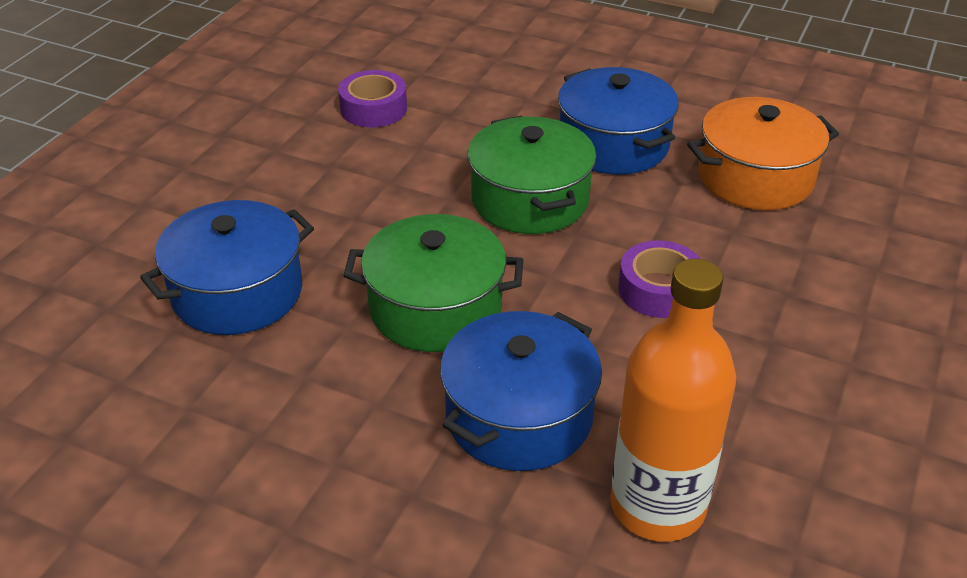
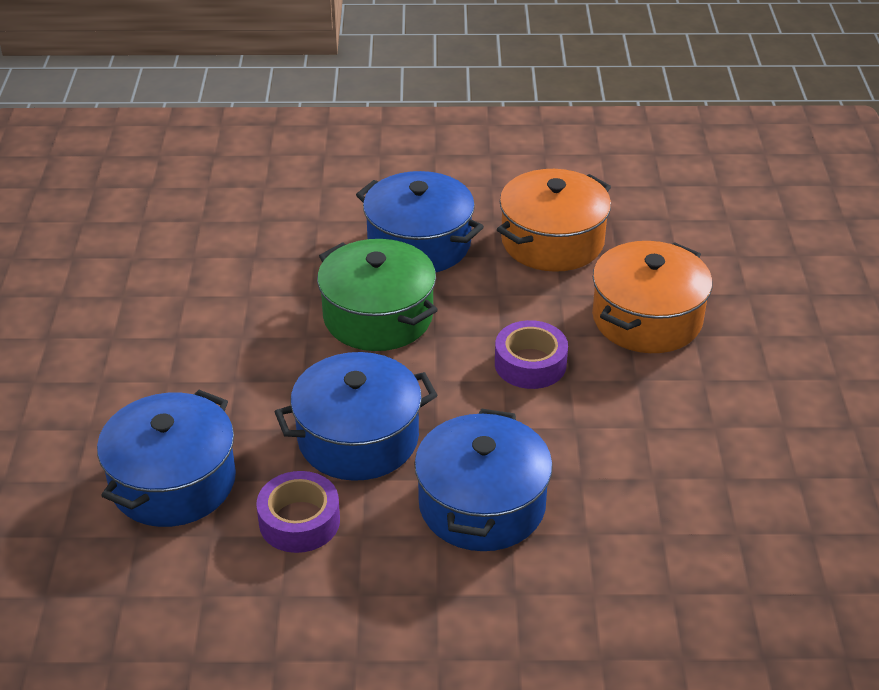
camera: 25 degrees left, 0 degrees up
(373, 109) = (179, 269): purple tape -> purple tape (299, 521)
(435, 308) = (358, 438): green pot -> blue pot
(657, 506) = (624, 536): orange bottle -> none
(818, 282) = (647, 318): none -> orange pot

